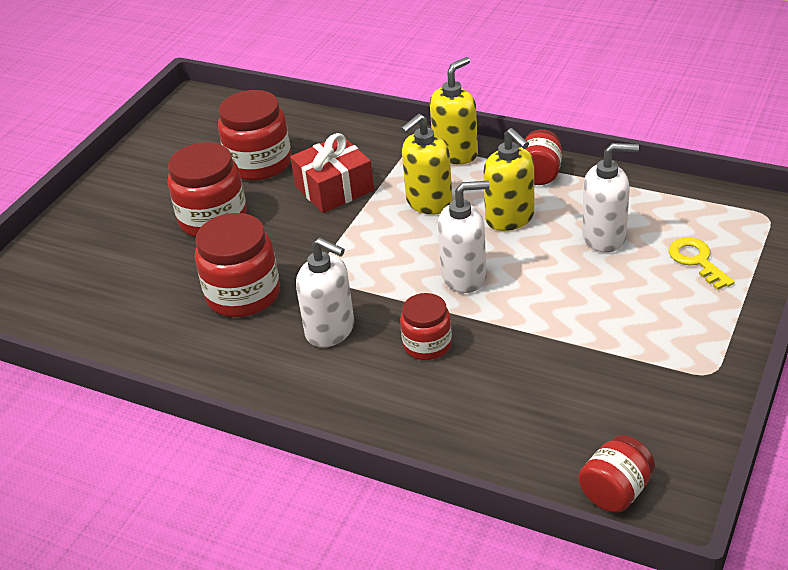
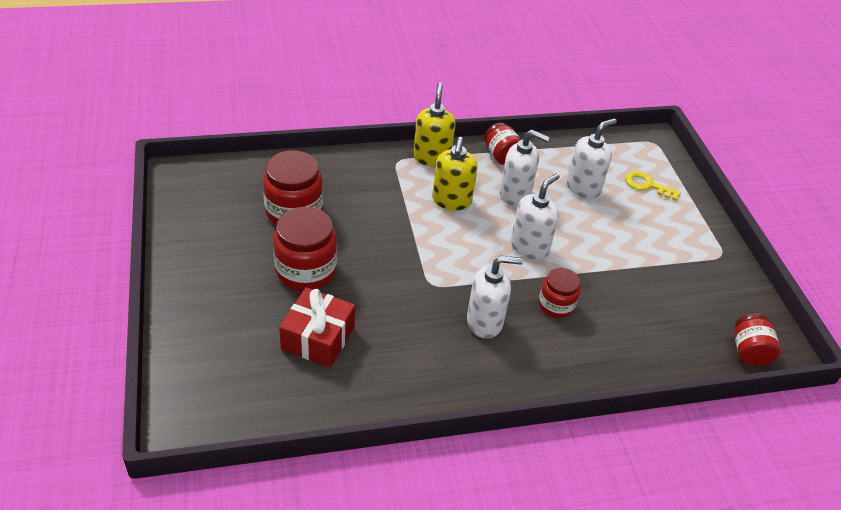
camera: 45 degrees left, 5 degrees up
(243, 294) = (395, 321): red jar -> none
(334, 188) = (374, 213): red gift -> red gift (318, 338)
(510, 218) = (515, 194): yellow soap dispenser -> white soap dispenser

